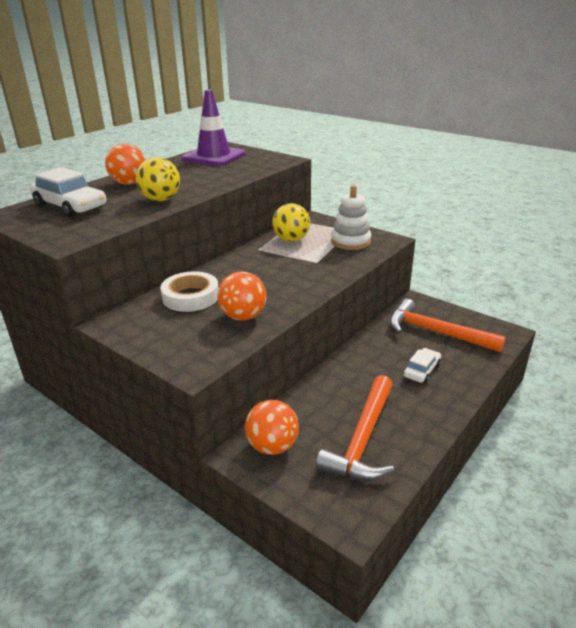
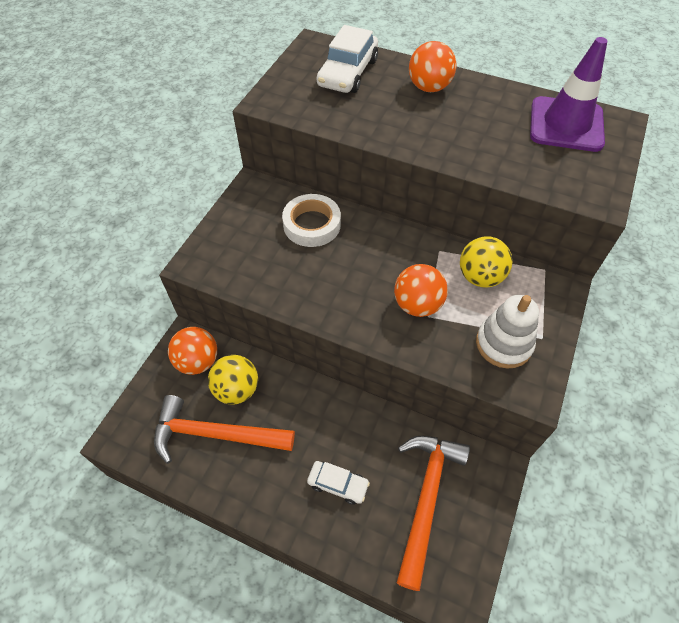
camera: 75 degrees right, 25 degrees up
(160, 199) = (390, 127): yellow ball -> yellow ball (237, 389)
(243, 316) = (285, 276): orange ball -> orange ball (417, 305)

